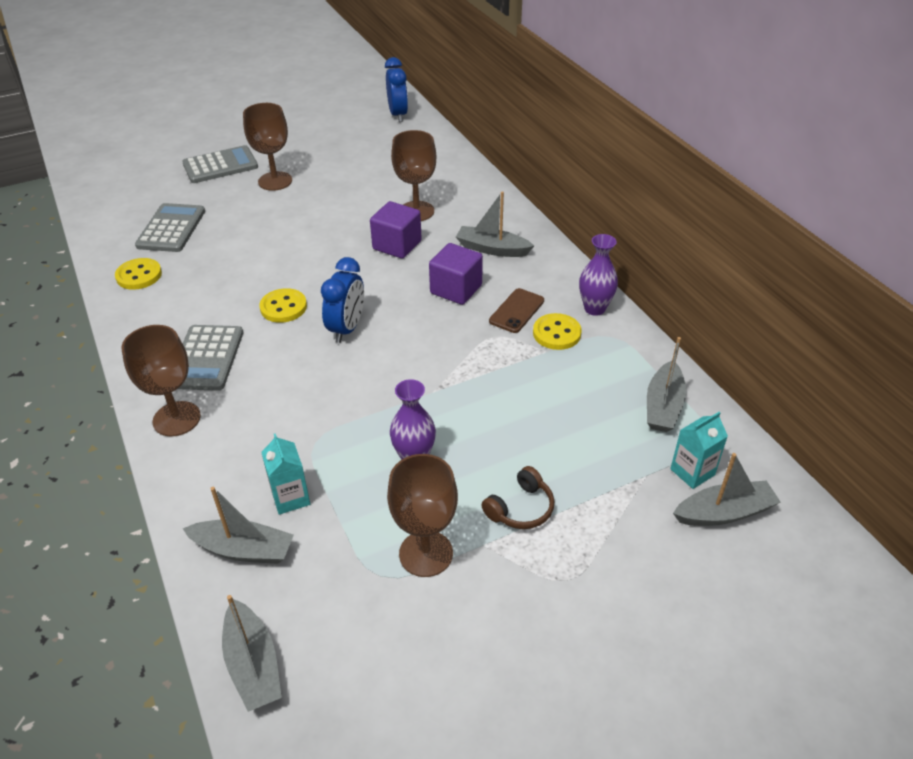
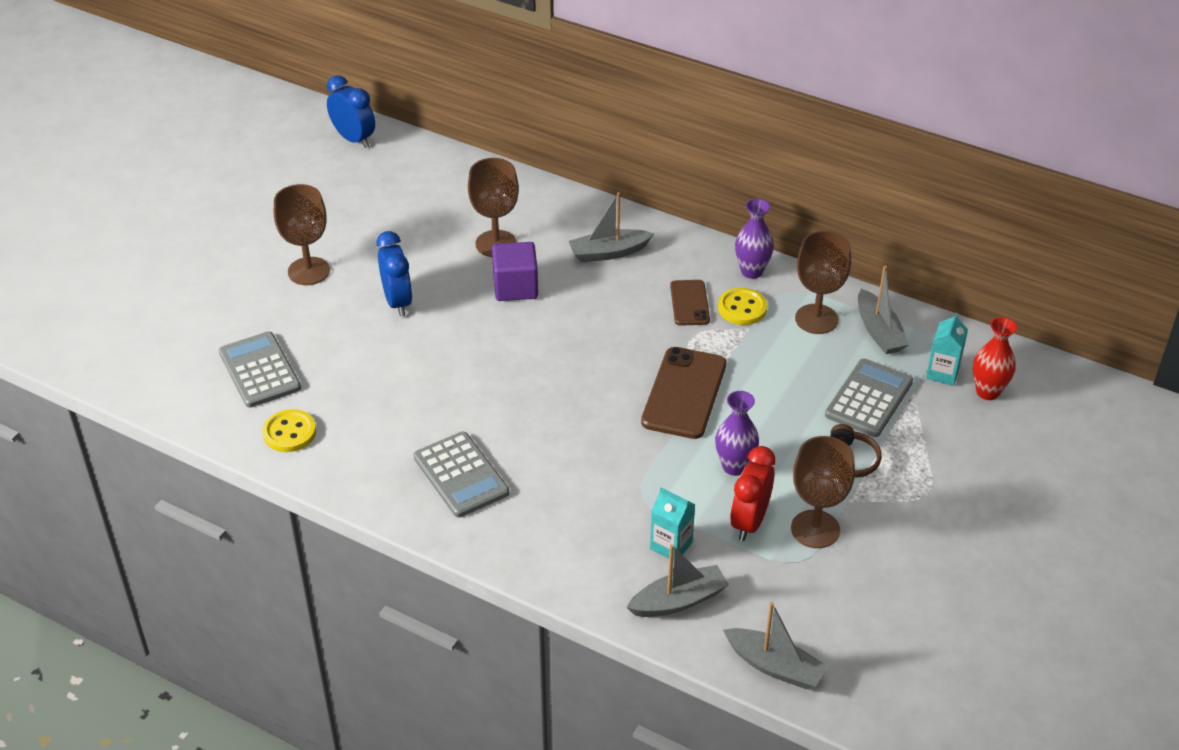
camera: 35 degrees left, 0 degrees up
(176, 419) = (499, 538): brown goblet -> brown goblet (816, 319)
(220, 166) = (223, 278): grey calculator -> grey calculator (869, 399)
(283, 307) = (476, 396): yellow button -> none
(347, 328) = (559, 388): blue clock -> blue clock (397, 302)
(376, 514) = (749, 522): none -> red clock
(437, 378) = (684, 393): none -> brown phone
(456, 289) = (616, 307): purple cube -> none
(724, 512) = (987, 392): grey boat -> red vase

